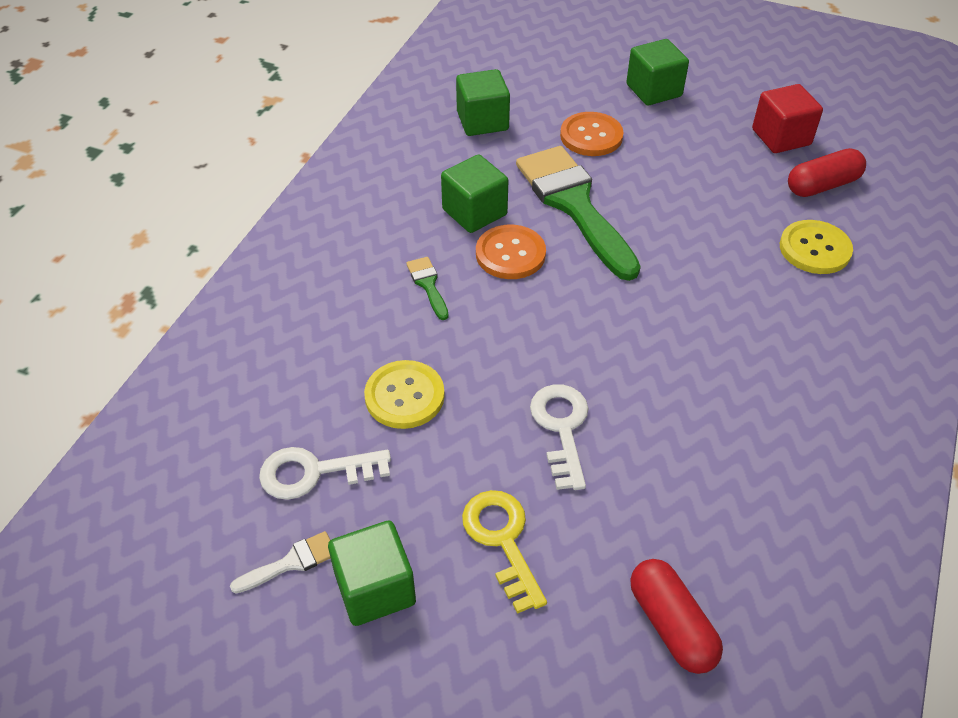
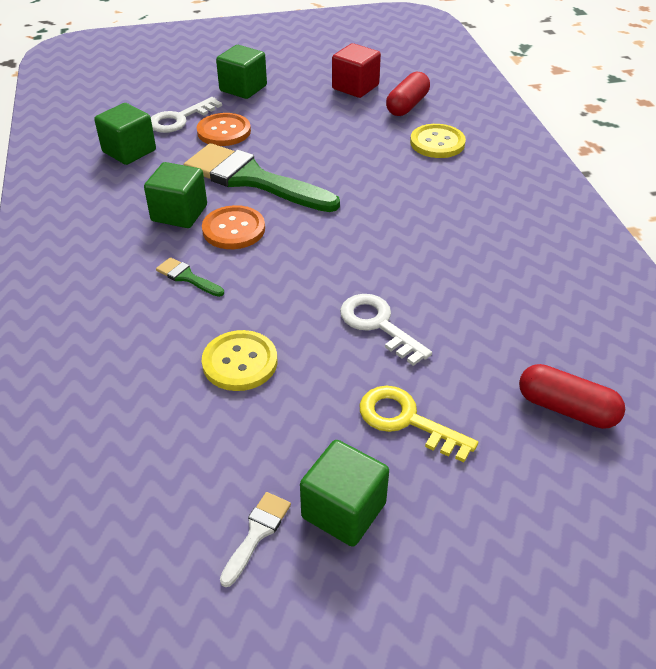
camera: 35 degrees left, 5 degrees down
(315, 472) = (215, 455): white key -> white key (180, 119)

